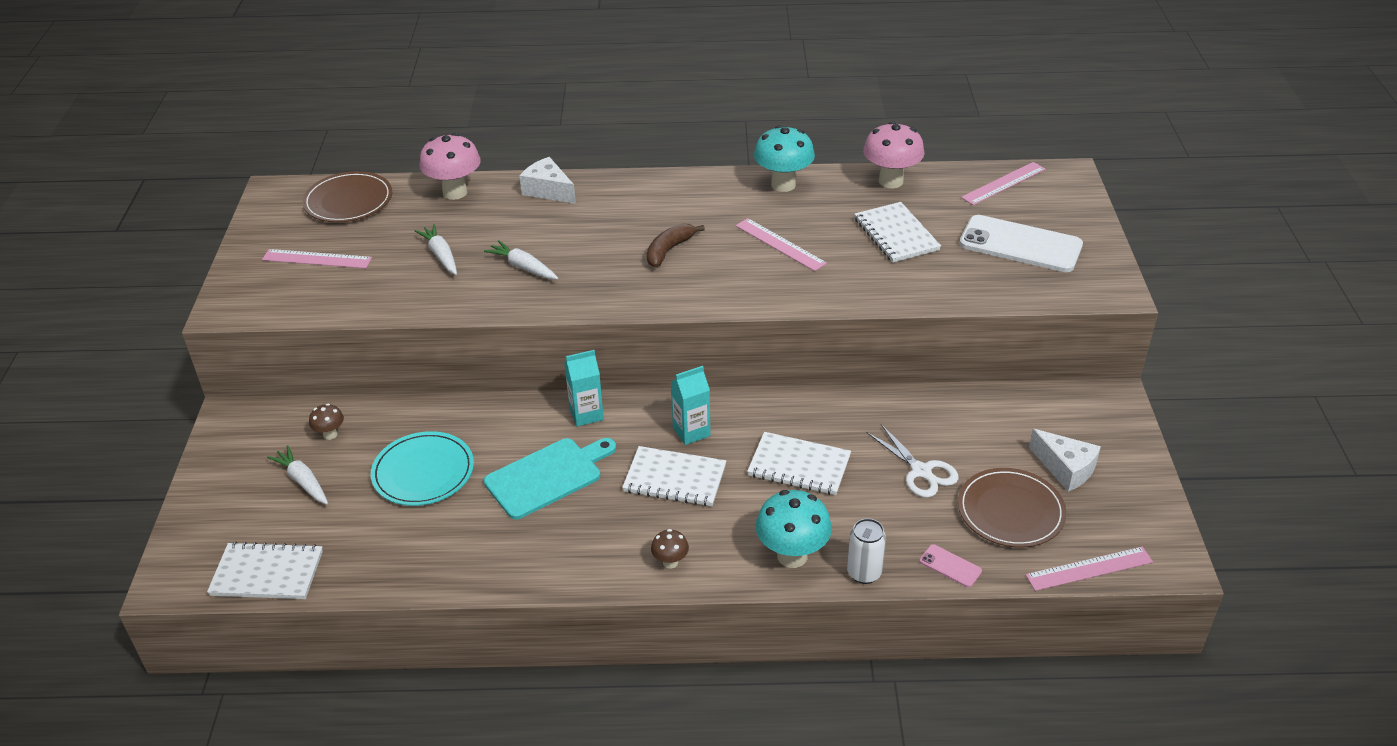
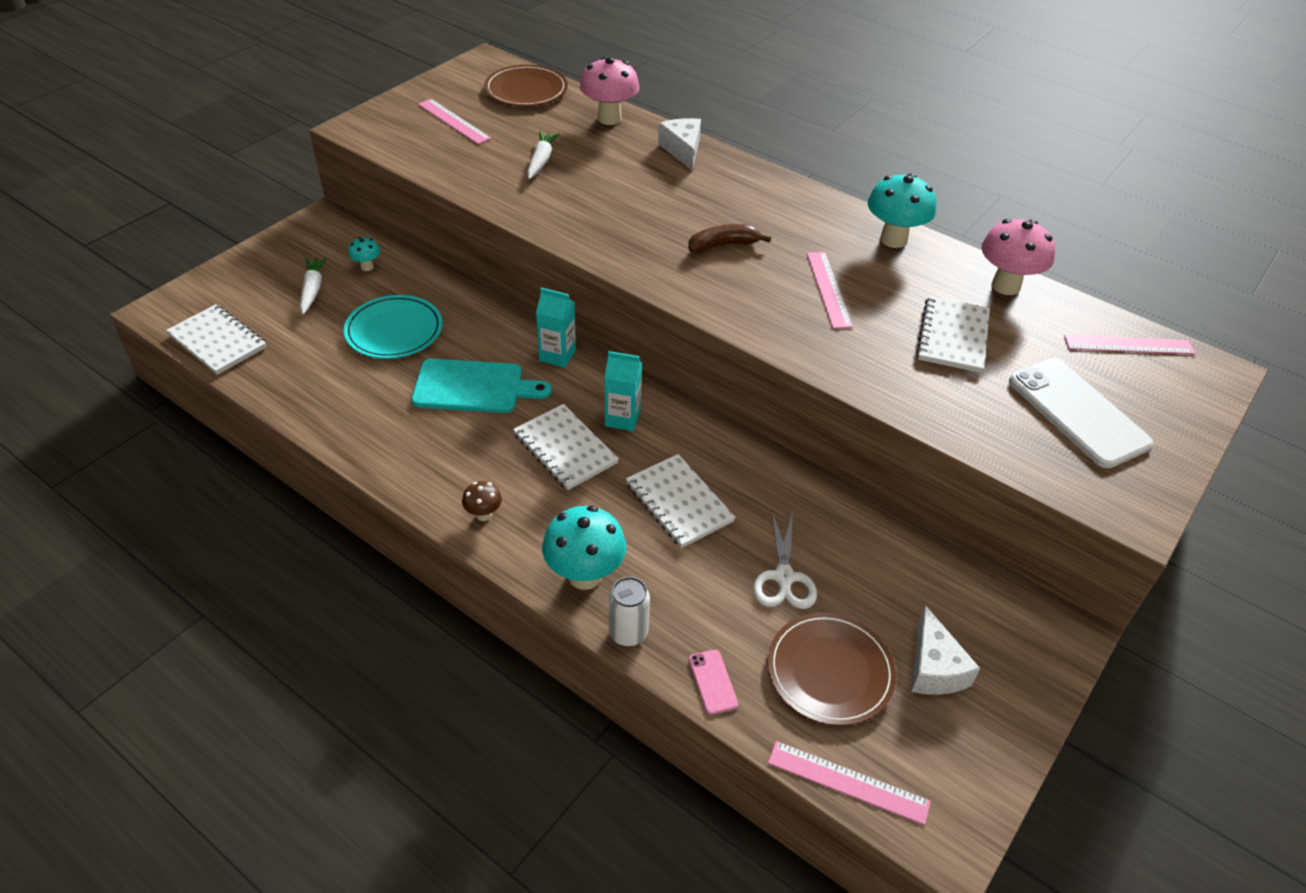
camera: 35 degrees right, 5 degrees up
(330, 434) = (367, 267): brown mushroom -> turquoise mushroom
(523, 267) = (590, 200): white carrot -> none

